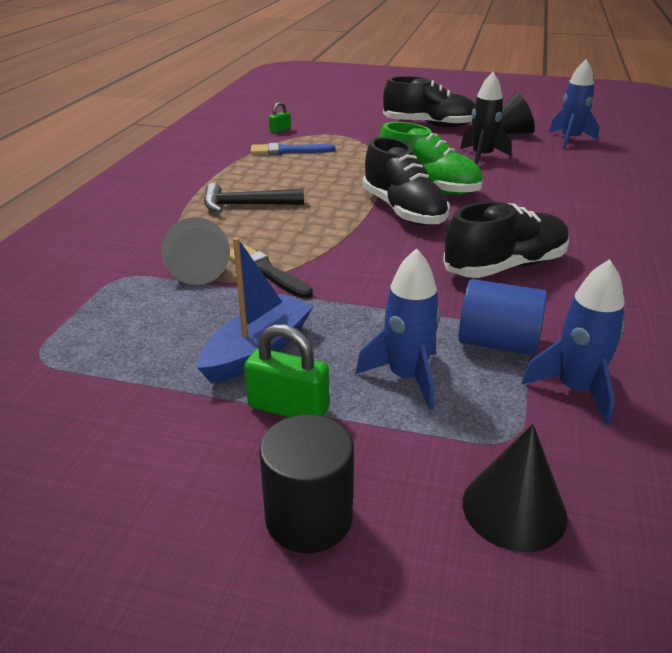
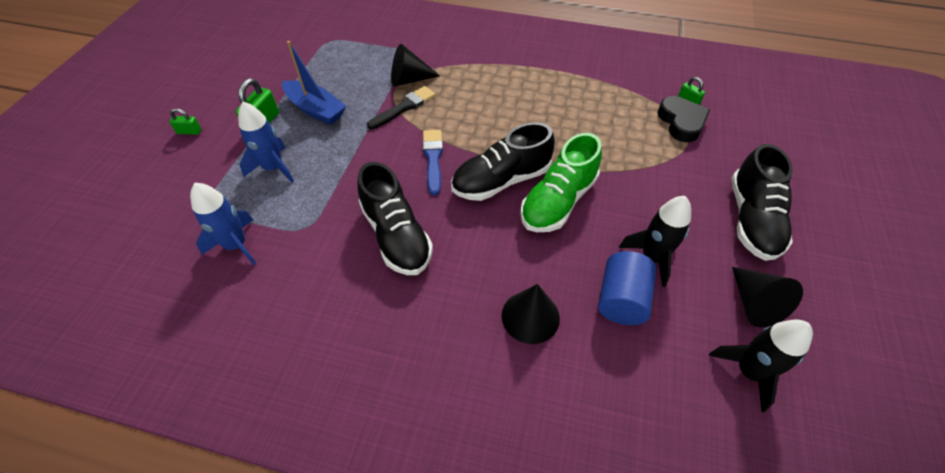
camera: 90 degrees right, 20 degrees up
(246, 205) = (507, 92): black hammer -> none
(288, 151) = (630, 108): blue brush -> blue brush (433, 158)
(309, 518) = (189, 131): black cylinder -> green padlock
(311, 135) = (681, 122): none -> black heart
(497, 343) = (295, 214): blue cylinder -> blue cylinder (621, 299)
(514, 509) = (162, 199): black cone -> black cone (530, 316)
(570, 140) = (748, 372): blue rocket -> black rocket

